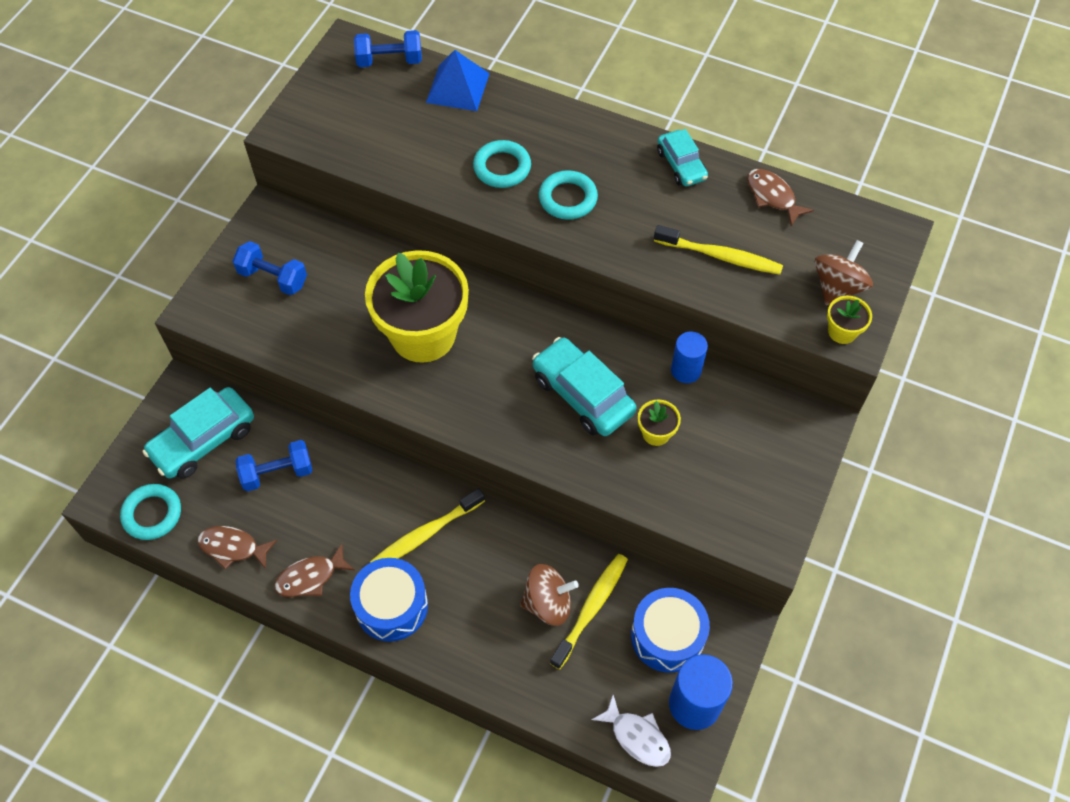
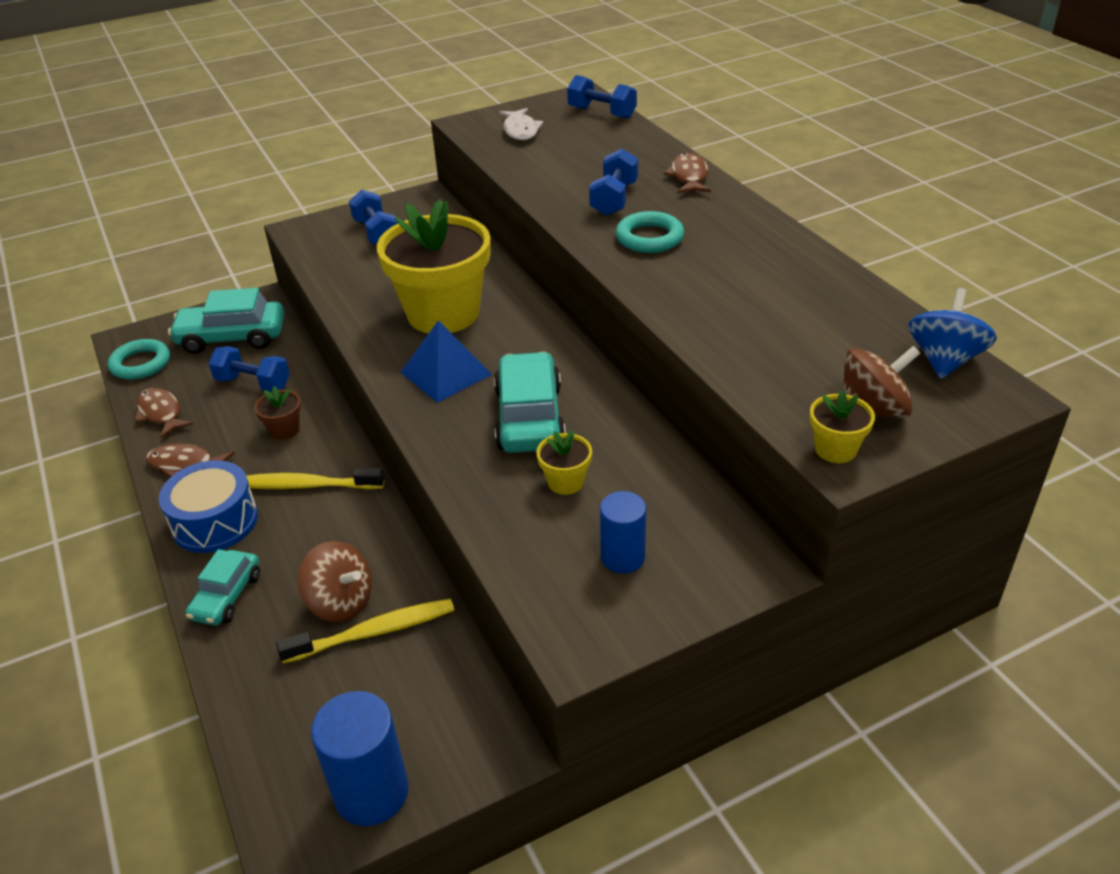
camera: 40 degrees right, 20 degrees down
(354, 499) = (284, 430): none -> brown flower pot
(457, 88) = (638, 143): blue pyramid -> blue pyramid (445, 373)
(502, 167) = (614, 199): turquoise ring -> blue dumbbell
(637, 737) = (280, 780): white fish -> white fish (520, 130)
(667, 636) = (418, 707): blue drum -> none
(681, 165) = (794, 255): turquoise car -> turquoise car (227, 596)
(686, 370) = (656, 448): blue cylinder -> blue cylinder (623, 557)
(720, 256) = (757, 332): yellow toothbrush -> none
(772, 196) = (873, 312): brown fish -> brown fish (689, 176)
(844, 219) = (944, 360): none -> blue spinning top

